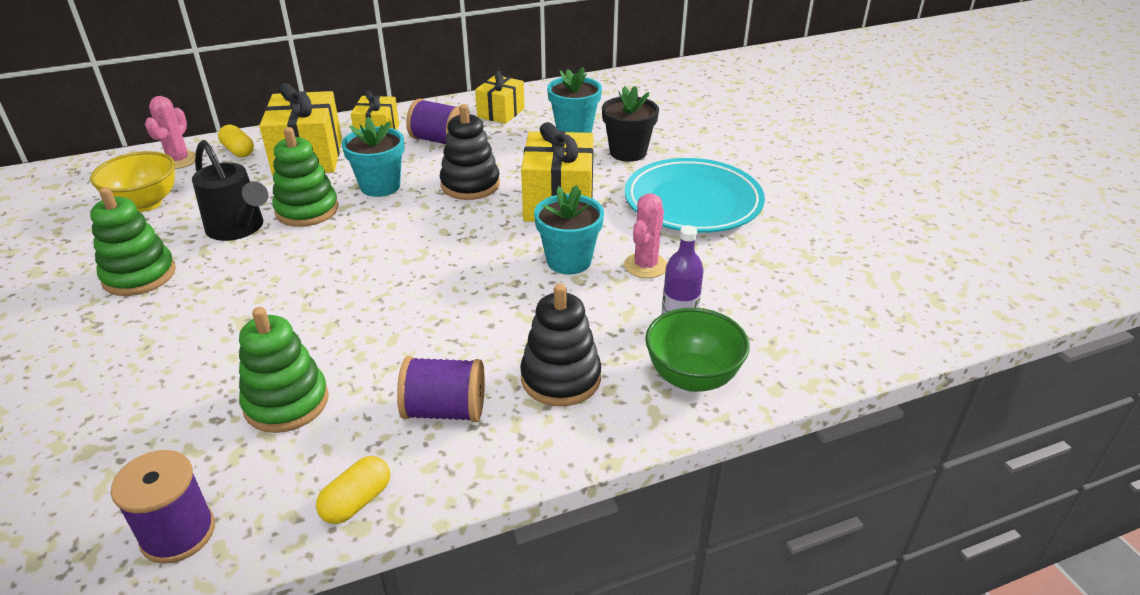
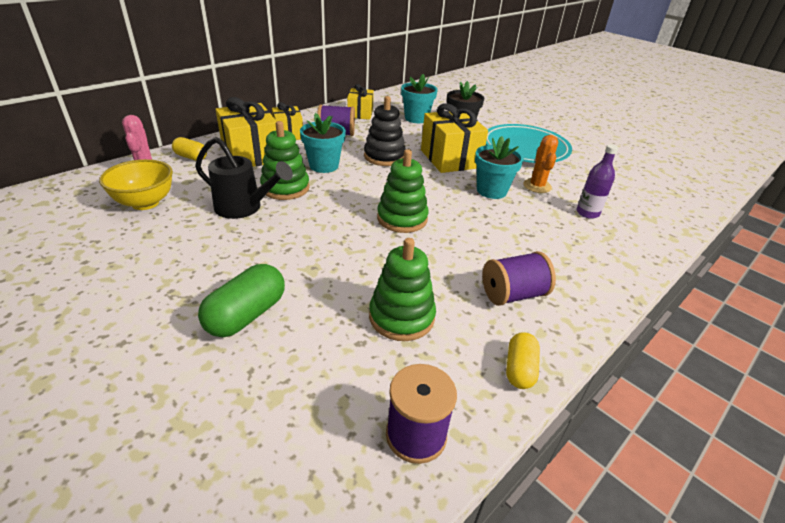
camera: 25 degrees left, 0 degrees up
(134, 357) = (246, 315): none -> green capsule
(139, 275) = (191, 254): green stacking toy -> green stacking toy (402, 218)
(561, 378) = (559, 258): black stacking toy -> none
(645, 266) = (537, 186): pink cactus -> orange cactus
(692, 377) = (627, 241): green bowl -> none

